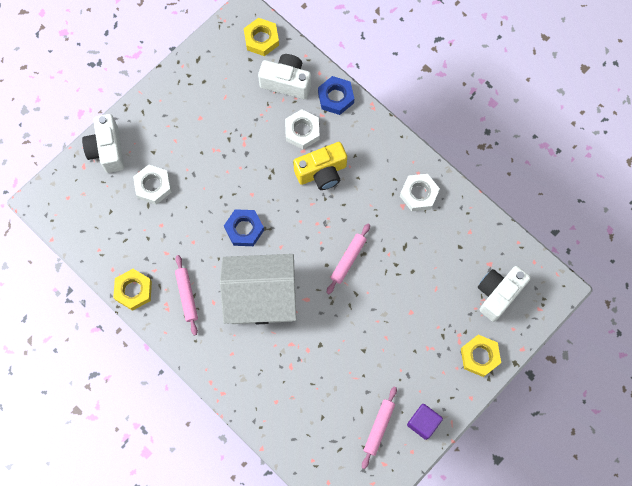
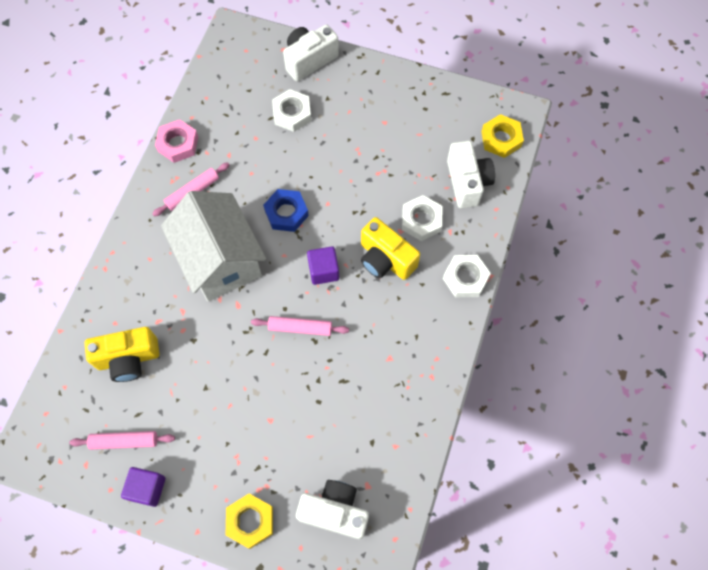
camera: 65 degrees right, 5 degrees down
(133, 290) = (178, 144): yellow nut -> pink nut
(309, 222) = (323, 271): none -> purple cube
(312, 401) = (128, 359): none -> yellow camera
(335, 97) = (477, 236): blue nut -> none
(419, 194) = (412, 370): white nut -> white nut (465, 278)

